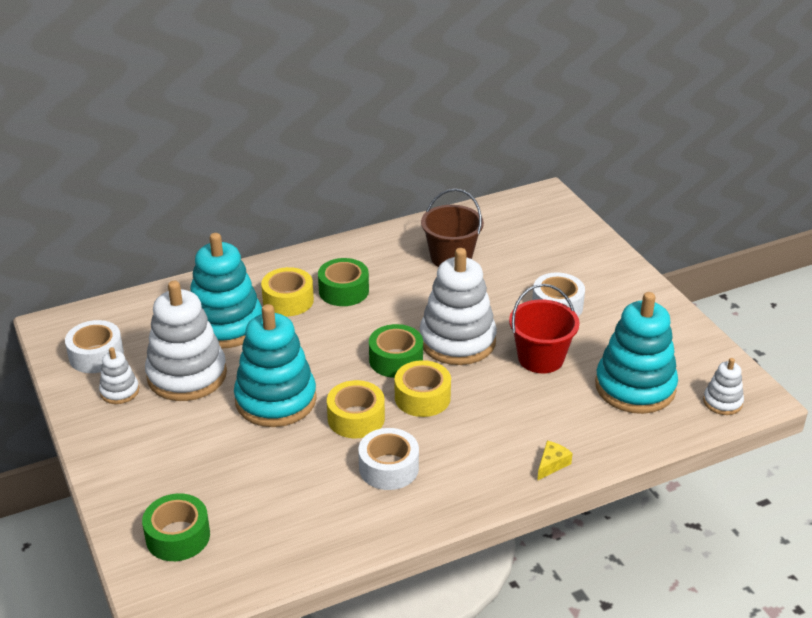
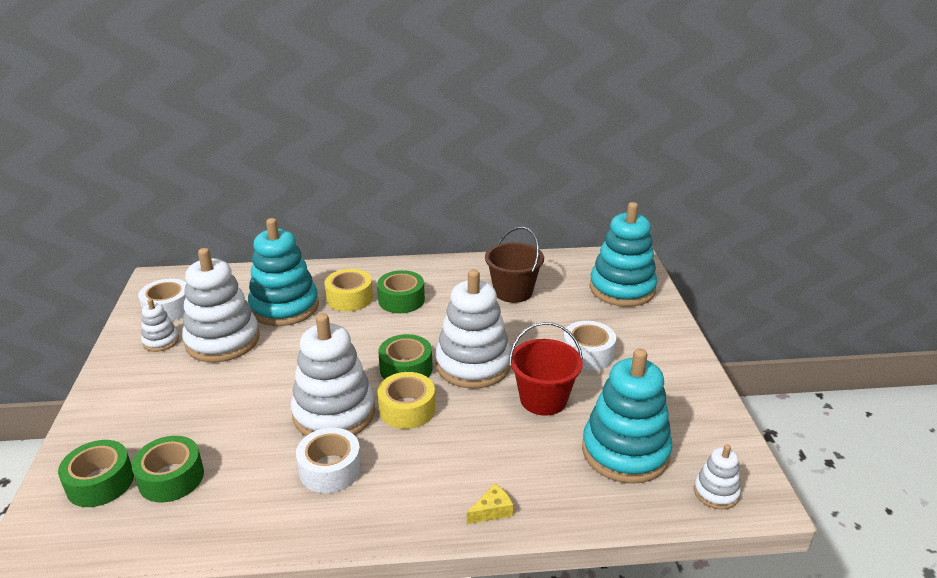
camera: 20 degrees right, 5 degrees down
(244, 514) = (171, 478): none -> green tape
(276, 400) = (277, 379): turquoise stacking toy -> turquoise stacking toy (622, 289)
(356, 418) = (334, 413): yellow tape -> white stacking toy

